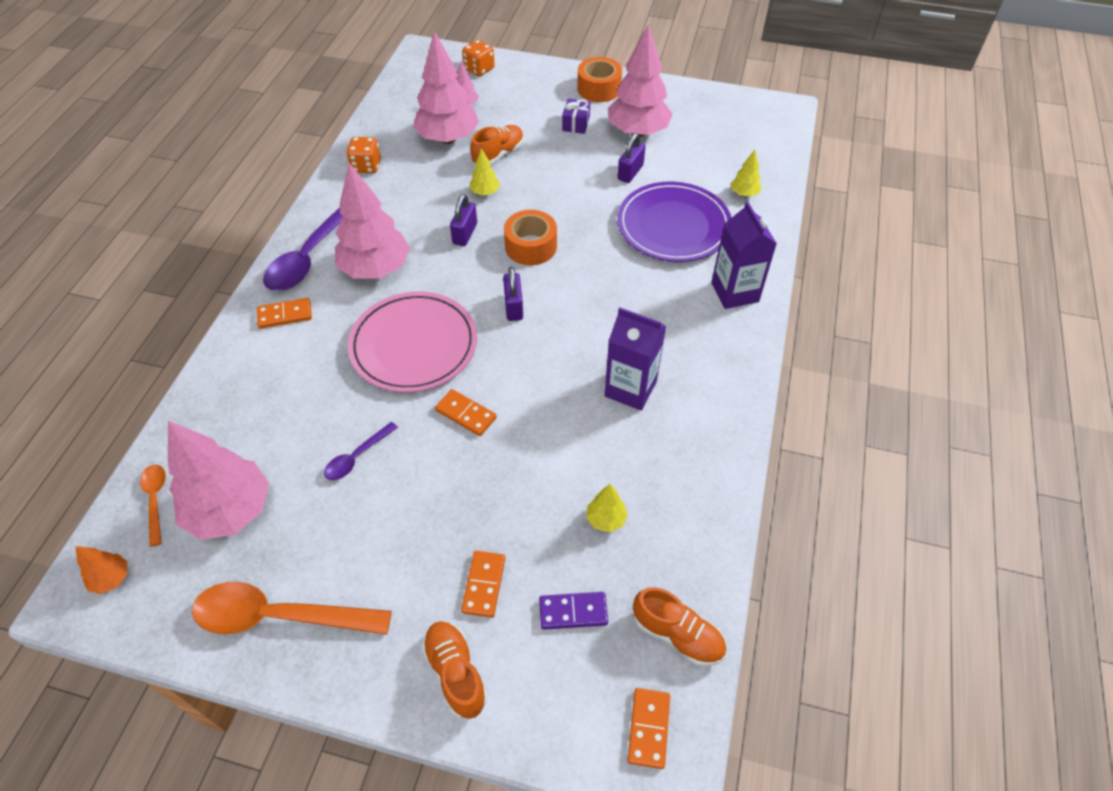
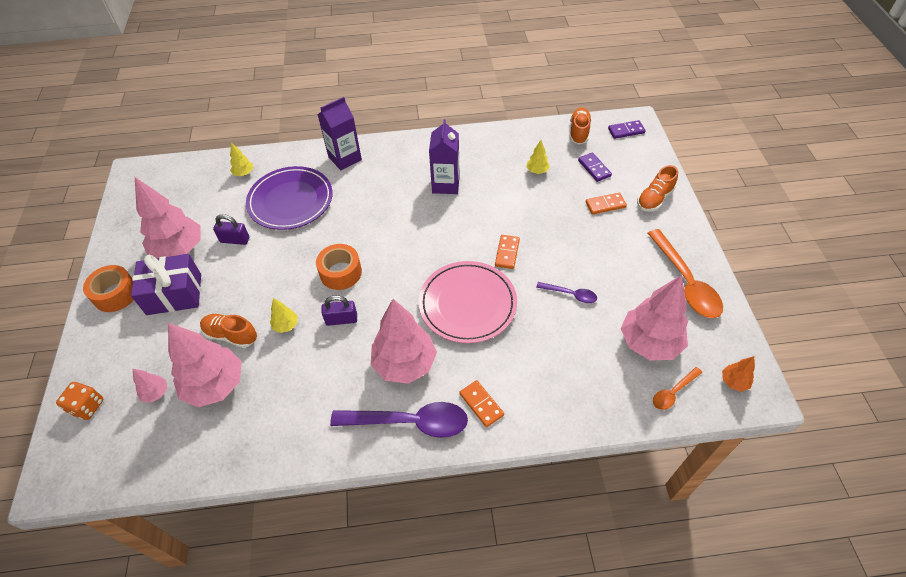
camera: 110 degrees left, 0 degrees up
(366, 166) = (274, 438): orange dice -> none
(514, 307) = (405, 261): purple padlock -> none
(576, 124) = (174, 294): purple gift -> purple gift, size x1.96
(649, 728) = (626, 131): orange domino -> purple domino

